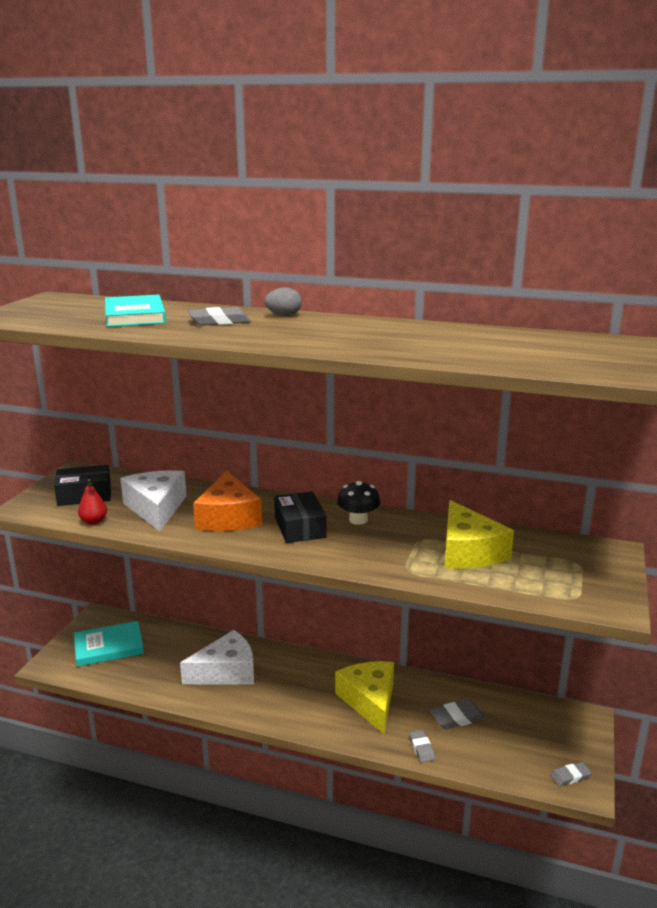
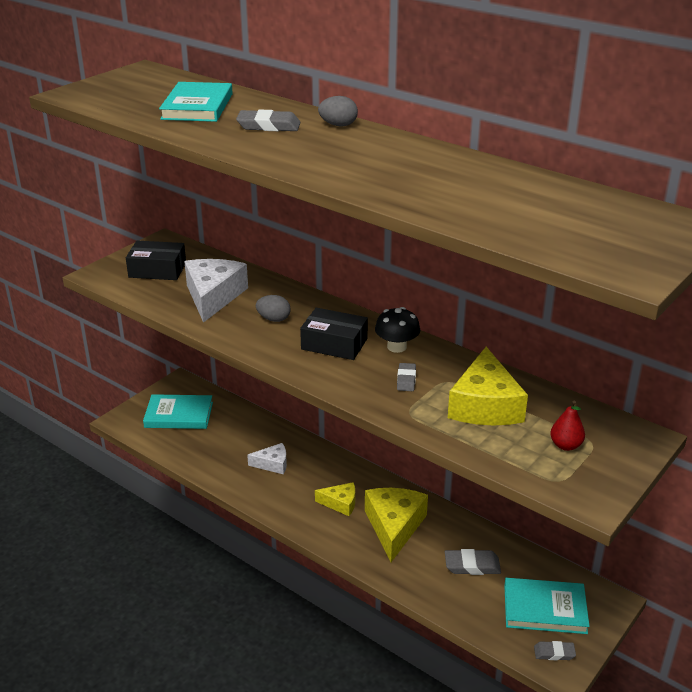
camera: 20 degrees right, 10 degrees up
(94, 521) = (151, 300): red pear -> red pear (565, 445)
(226, 671) = (273, 464): white cheese -> white cheese, size x0.55
(228, 517) = (274, 319): orange cheese -> grey egg
(300, 527) = (334, 344): black box -> black box turned 75 degrees counterclockwise
(309, 692) = (340, 503): none -> yellow cheese
(421, 748) = (420, 585): grey eraser -> grey eraser (406, 379)
(539, 739) = (545, 609): none -> turquoise book

